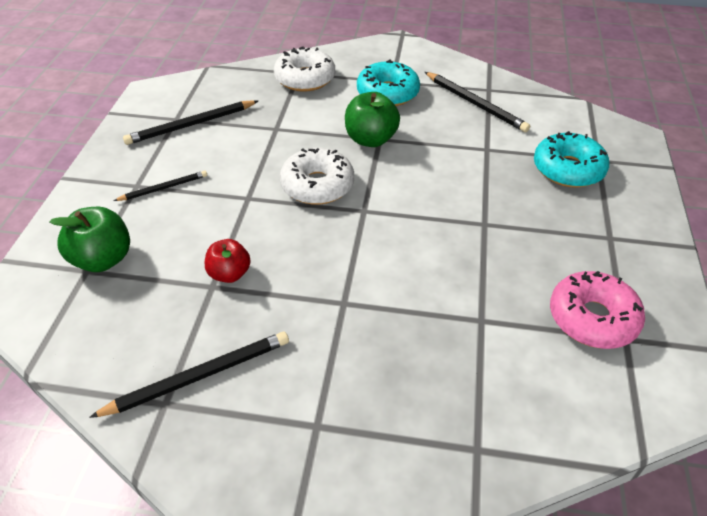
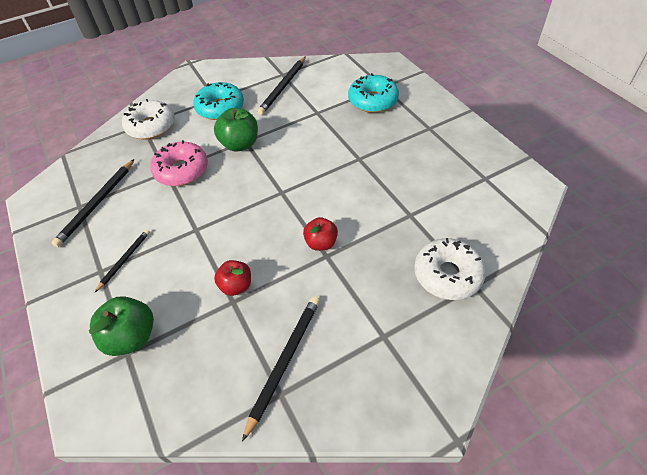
camera: 35 degrees left, 5 degrees up
(317, 185) = (235, 194): white donut -> white donut (447, 275)
(351, 286) = (321, 243): none -> red apple
(475, 104) = (283, 87): black pencil -> black pencil turned 105 degrees clockwise
(592, 318) = (461, 177): pink donut -> pink donut (181, 170)

